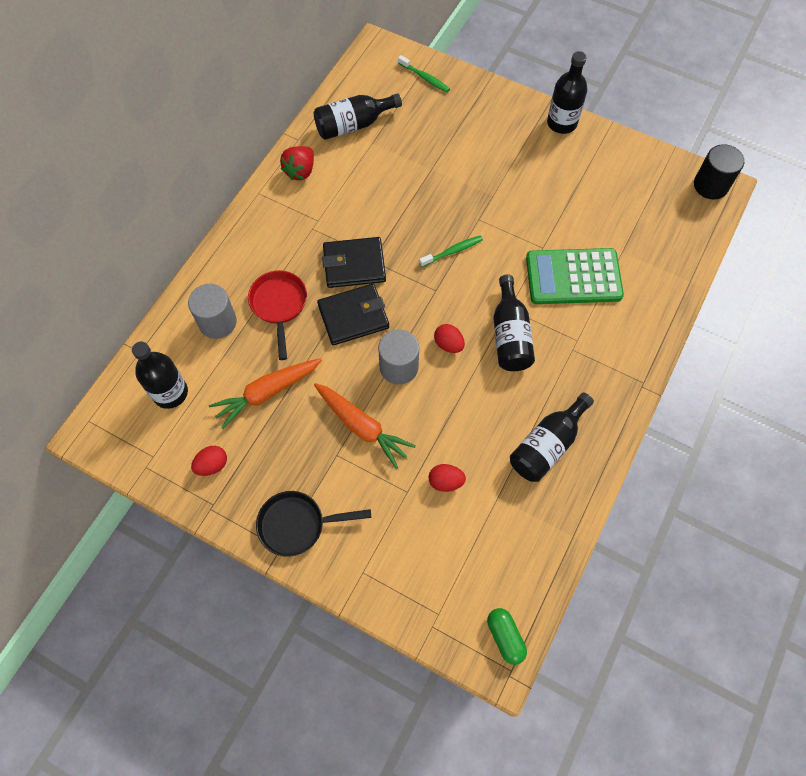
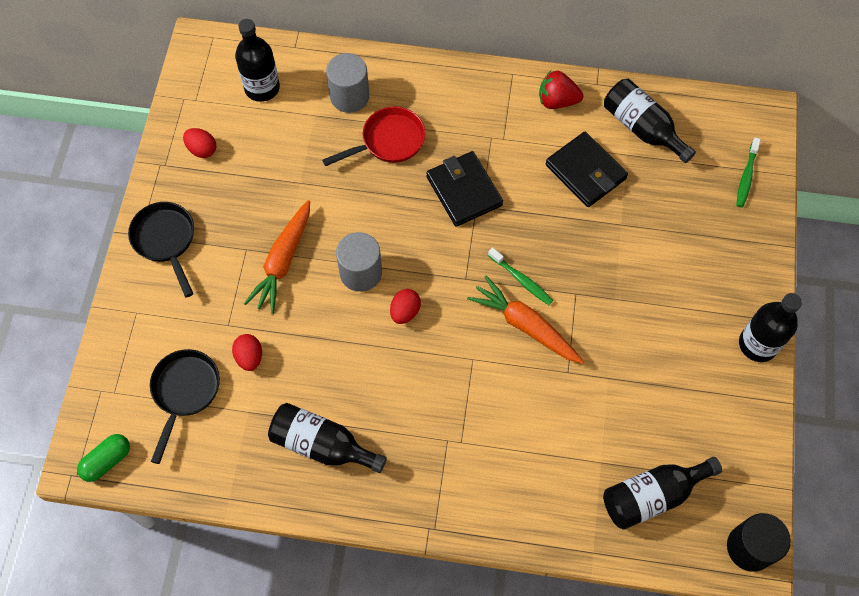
camera: 70 degrees right, 0 degrees up
(267, 393) = (290, 166): orange carrot -> orange carrot (525, 325)
(353, 316) = (402, 211): black wallet -> black wallet (585, 172)
(460, 548) = (184, 392): none -> black pan
(510, 335) = (439, 370): black bottle -> black bottle (652, 496)
(573, 277) = (542, 416): green calculator -> none

